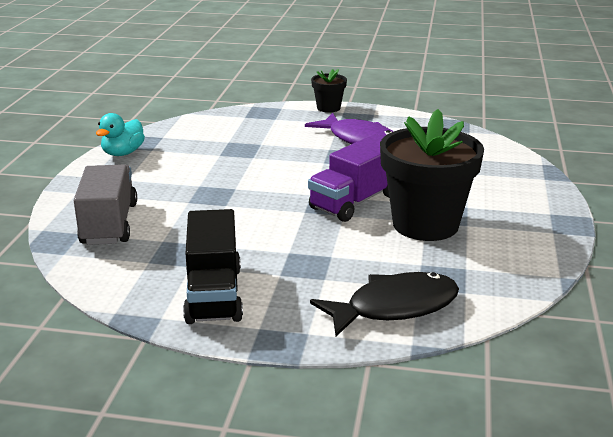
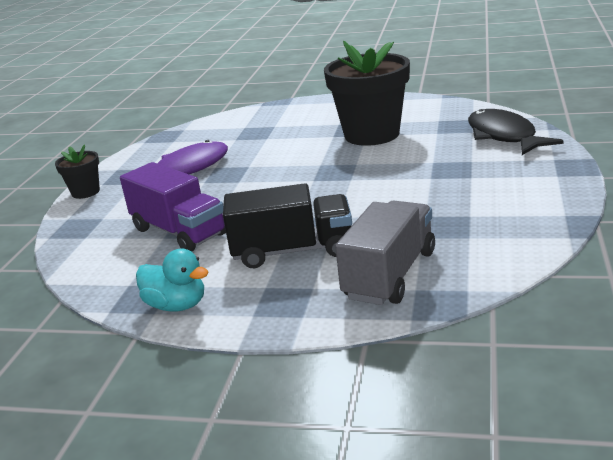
camera: 85 degrees left, 0 degrees up
(109, 224) = (390, 275): grey truck -> grey truck turned 120 degrees clockwise
(214, 294) = (516, 198): black truck -> black truck (292, 251)
(355, 201) = (329, 161): purple truck -> purple truck (179, 232)

